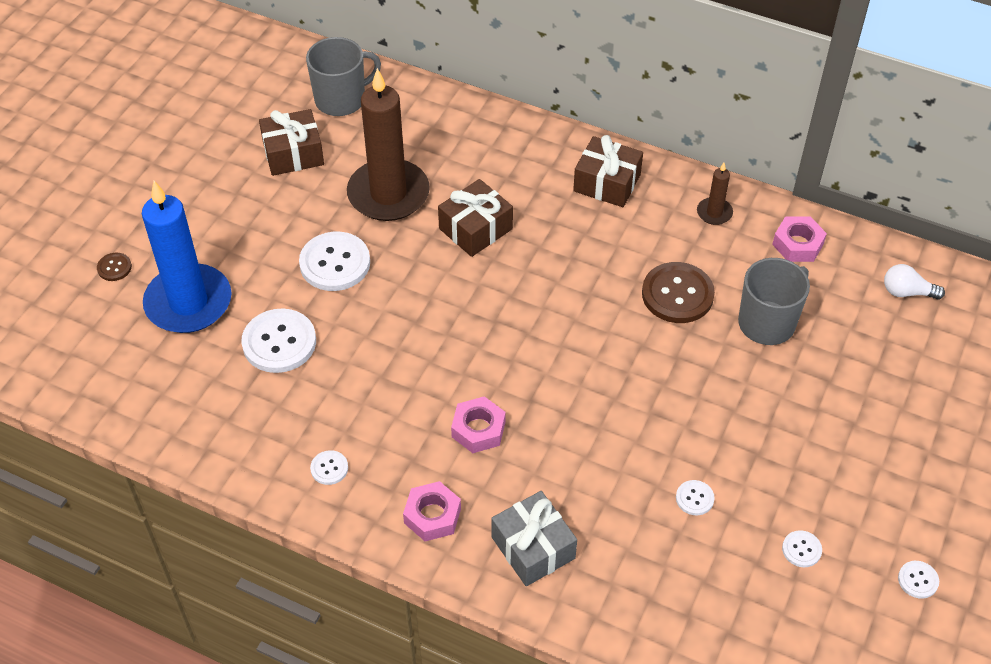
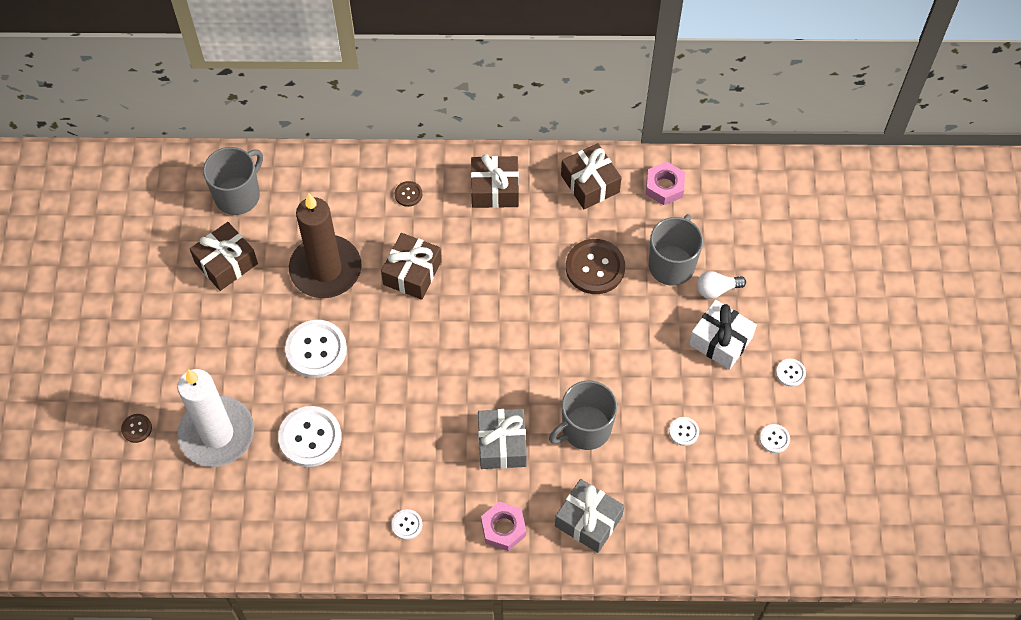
camera: 25 degrees left, 10 degrees up
(188, 302) = (217, 434): blue candle -> white candle
(478, 429) = (502, 444): pink nut -> grey gift
(513, 156) = (408, 194): none -> brown button
(580, 450) = (585, 429): none -> grey mug
(714, 213) = (590, 184): brown candle -> brown gift
(786, 420) = (720, 341): none -> white gift
(906, 292) = (760, 196): white light bulb -> white light bulb (716, 289)
(918, 580) = (861, 427): white button -> white button (790, 373)

